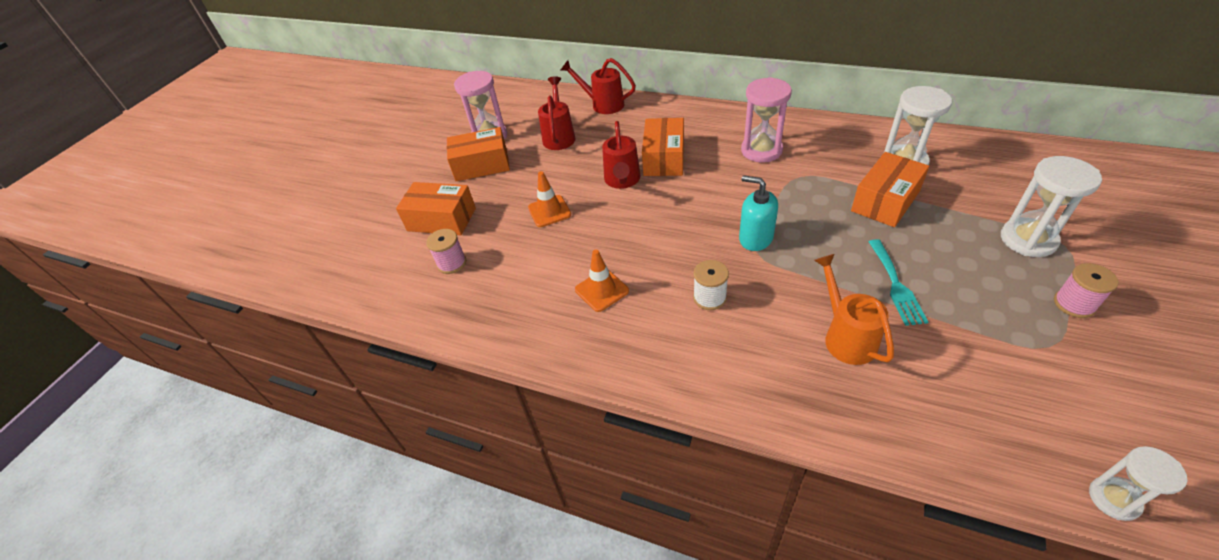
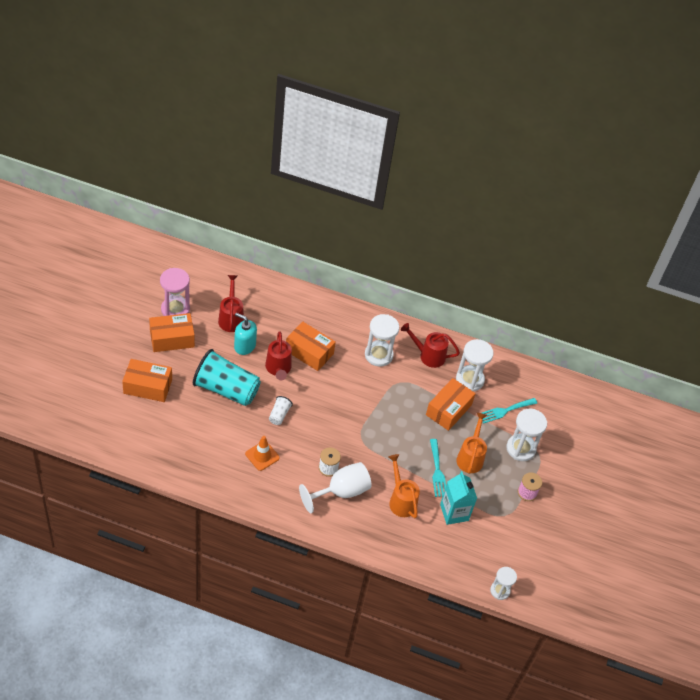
camera: 15 degrees left, 5 degrees up
(452, 263) = (160, 424): pink spool -> none
(549, 211) = (226, 389): orange traffic cone -> turquoise cup
(603, 104) = (266, 289): red watering can -> red watering can (428, 355)
(626, 234) = (279, 415): none -> white cup
(664, 158) = (309, 352): orange box -> orange box turned 60 degrees counterclockwise
(736, 332) = (341, 492): none -> white goblet
(755, 238) = (362, 428): turquoise soap dispenser -> turquoise soap dispenser (244, 346)
(761, 150) = (378, 355): pink hourglass -> white hourglass
(946, 260) = (470, 457): none -> orange watering can
(950, 349) = (454, 512): none -> turquoise carton
(976, 193) = (505, 411): none -> turquoise fork

